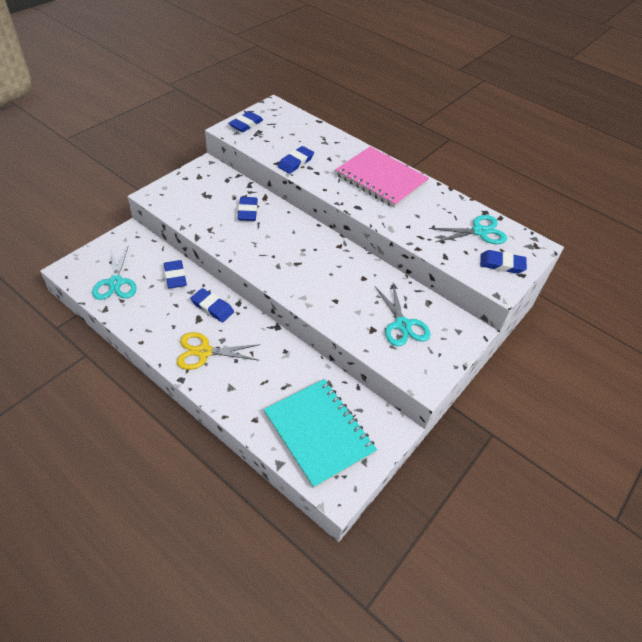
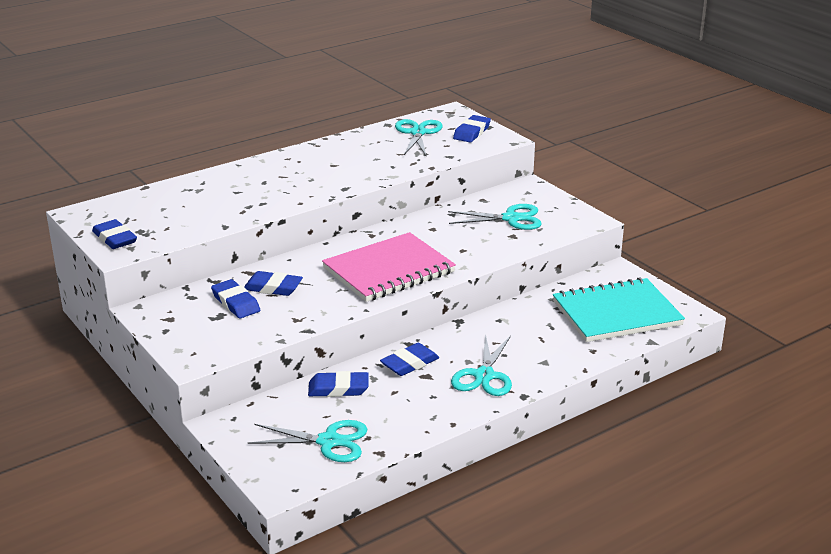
camera: 70 degrees left, 20 degrees down
(204, 352) = (484, 376): yellow scissors -> turquoise scissors
(295, 162) = (232, 214): blue eraser -> blue eraser (235, 303)
(380, 179) = (299, 167): pink notebook -> pink notebook (389, 270)

